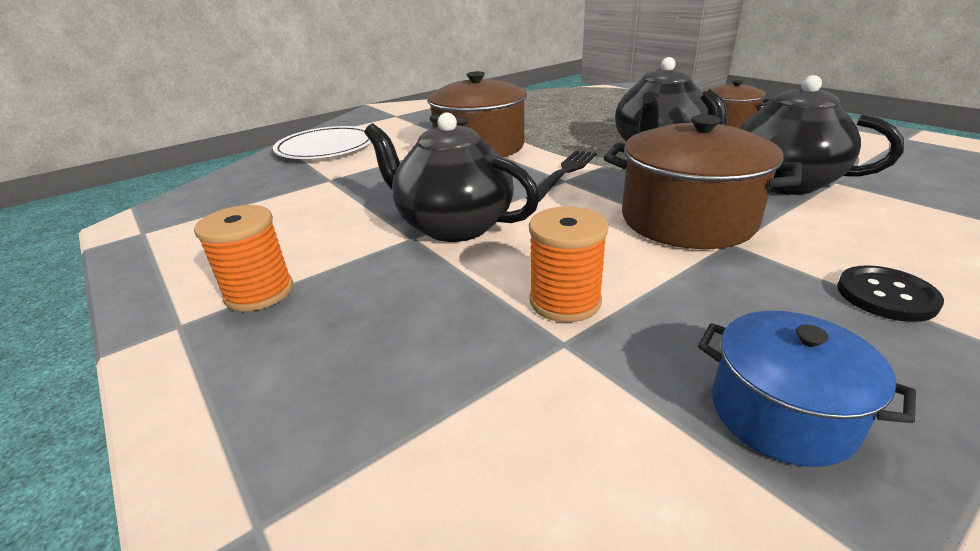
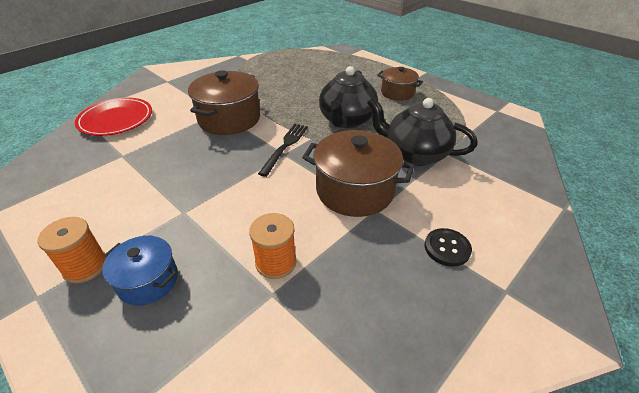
camera: 10 degrees left, 10 degrees up
(326, 148) = (116, 119): white plate -> red plate
(453, 225) = (210, 200): black teapot -> none
(781, 413) = (376, 332): blue pot -> blue pot (148, 281)

